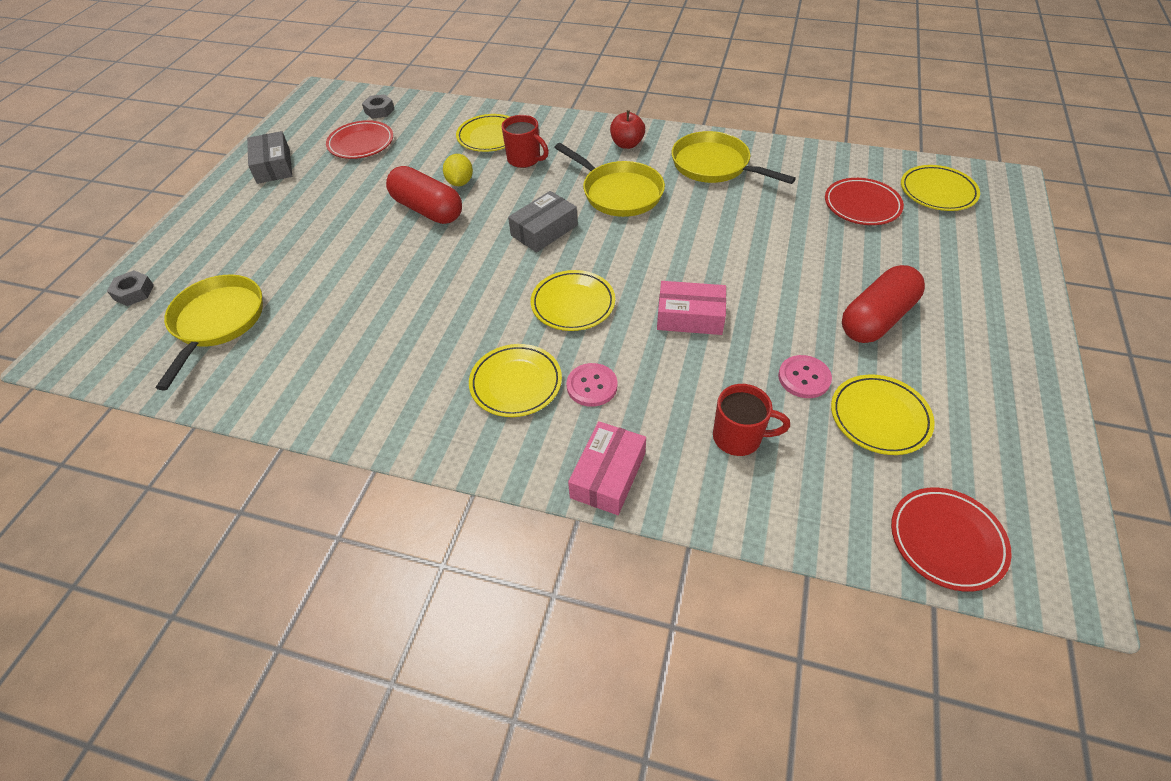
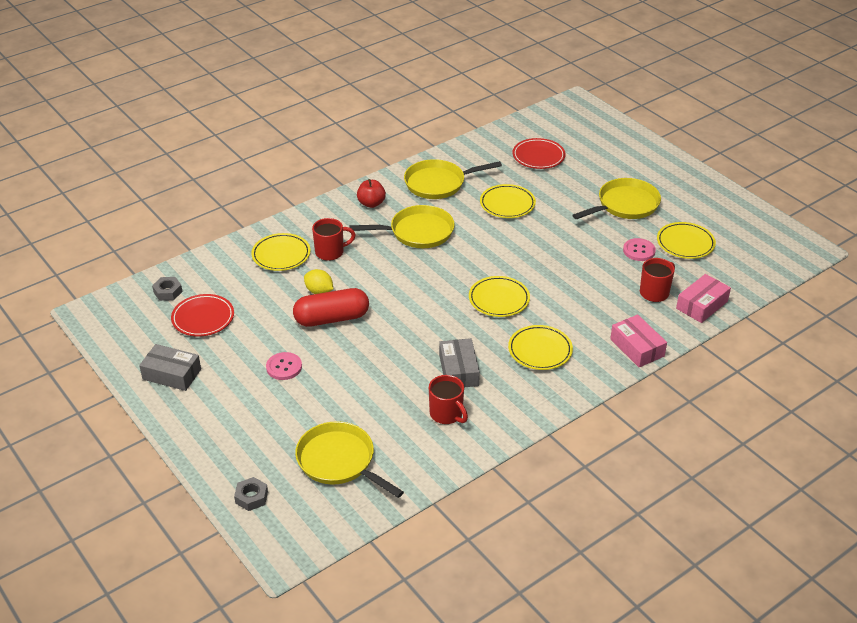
camera: 55 degrees left, 10 degrees down
(343, 362) = (447, 414): none -> red mug
(544, 230) = (417, 279): grey box -> grey box (458, 370)
(592, 386) = (571, 323): pink button -> pink button (284, 367)
(690, 317) = (557, 263): pink box -> pink box (702, 305)
(877, 319) = (625, 205): red capsule -> yellow pan
(937, 192) = (558, 127): yellow plate -> yellow plate (507, 204)
(946, 541) = (765, 267): red plate -> none

